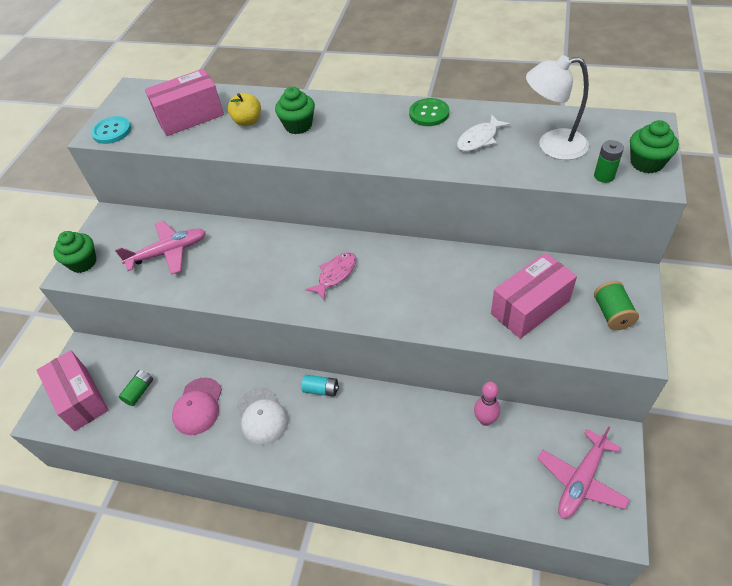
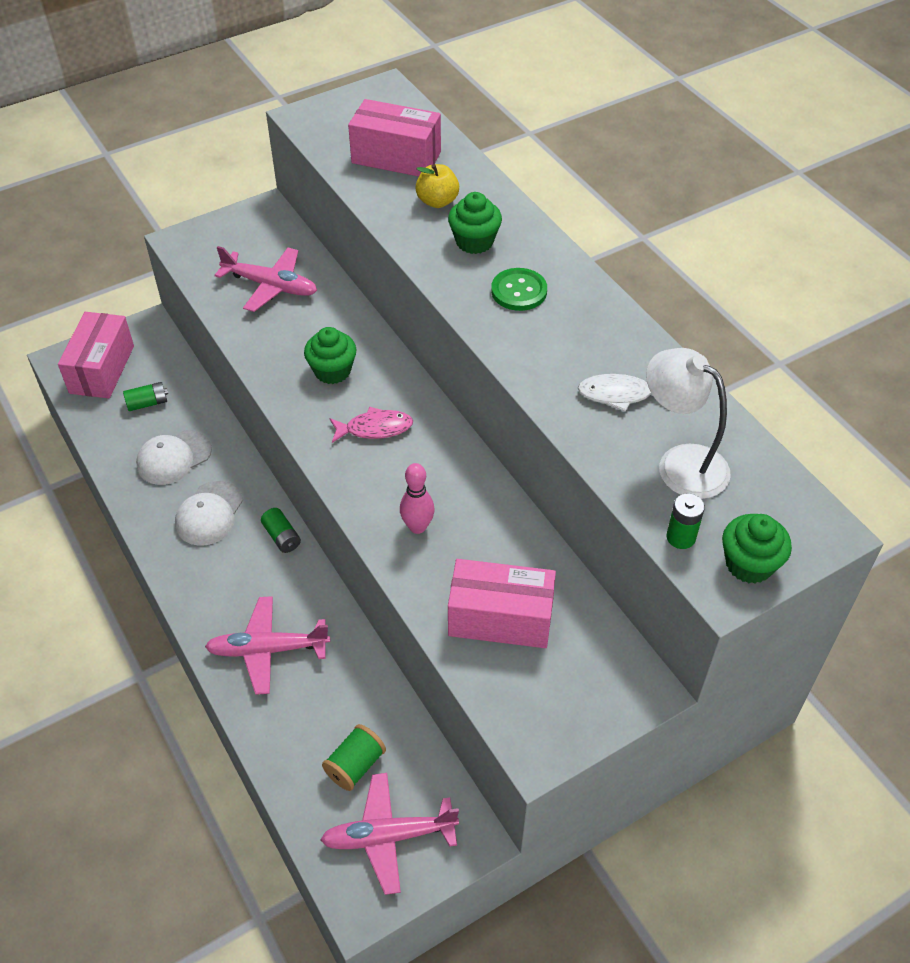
camera: 40 degrees right, 0 degrees up
(83, 262) = (198, 239): green cupcake -> green cupcake (332, 371)
(112, 131) = (316, 123): turquoise button -> none
(198, 406) = (173, 458): pink cap -> white cap
(321, 389) = (282, 537): turquoise battery -> green battery
(394, 453) = (268, 649): none -> pink plane
(429, 113) = (613, 327): green button -> green button (519, 291)
(485, 420) = (380, 701): pink bowling pin -> pink bowling pin (417, 527)
(612, 314) = (568, 699): green spool -> green spool (355, 765)

